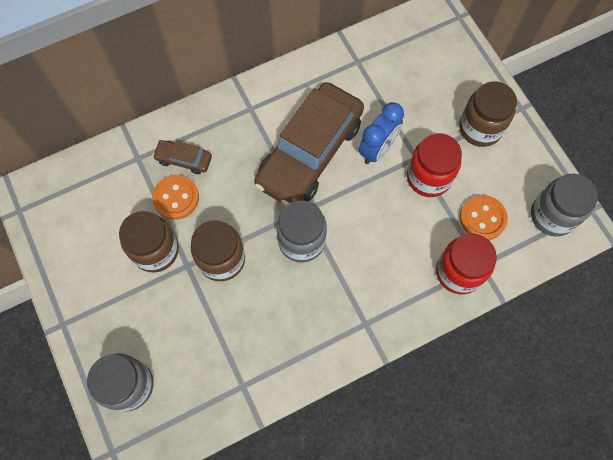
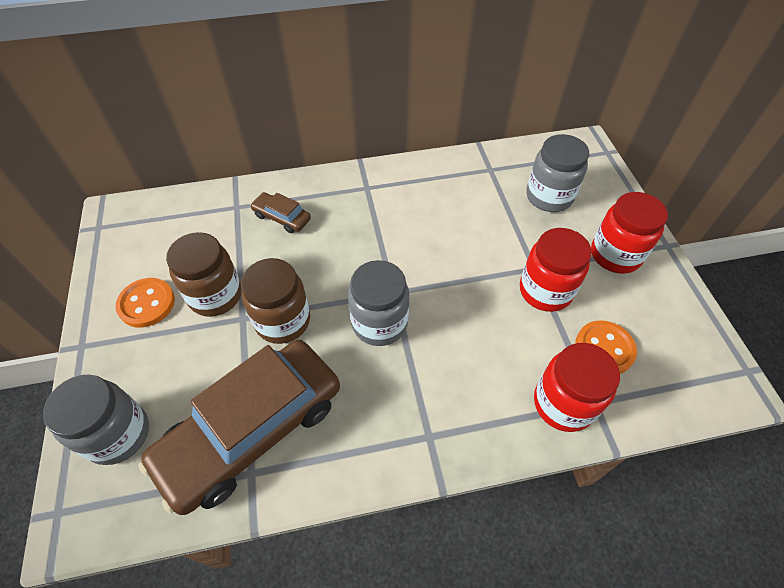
camera: 15 degrees right, 15 degrees down
(176, 198) = (259, 250): orange button -> orange button (146, 304)
(309, 152) = (416, 238): brown car -> brown car (252, 430)
(377, 149) = (492, 251): blue clock -> none
(480, 128) = (615, 255): brown jar -> red jar
(552, 215) = (695, 366): grey jar -> grey jar (549, 197)

